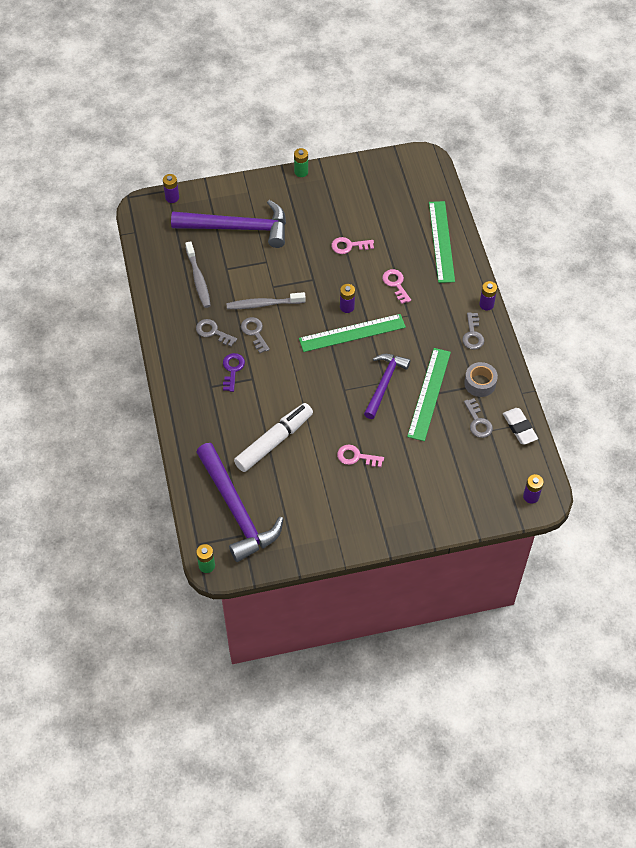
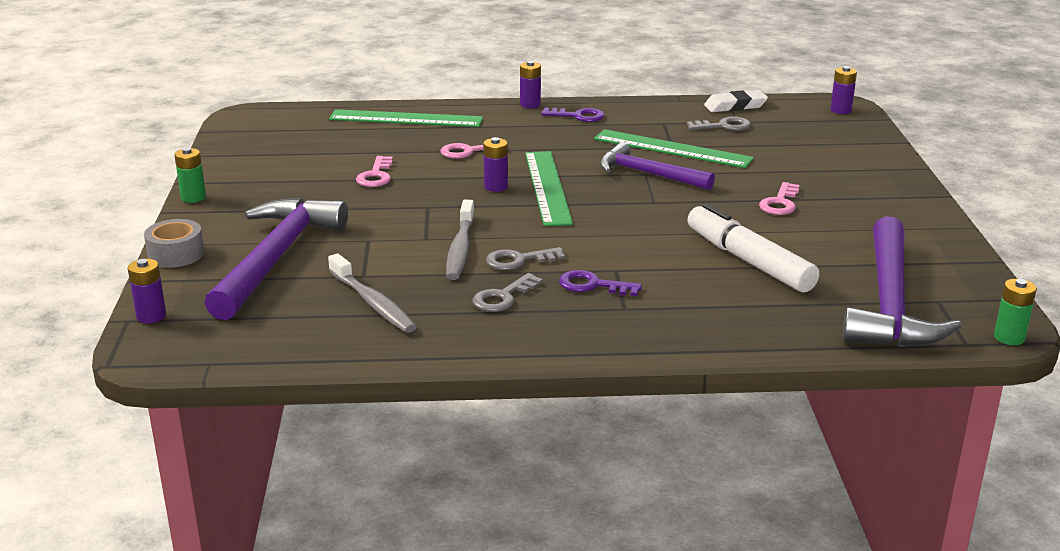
camera: 80 degrees left, 30 degrees down
(198, 279) = (373, 303): grey toothbrush -> grey toothbrush turned 60 degrees clockwise
(236, 510) = (889, 302): purple hammer -> purple hammer turned 120 degrees clockwise
(472, 334) = (578, 116): grey key -> purple key
(480, 383) = (660, 119): grey tape -> grey tape (176, 254)

